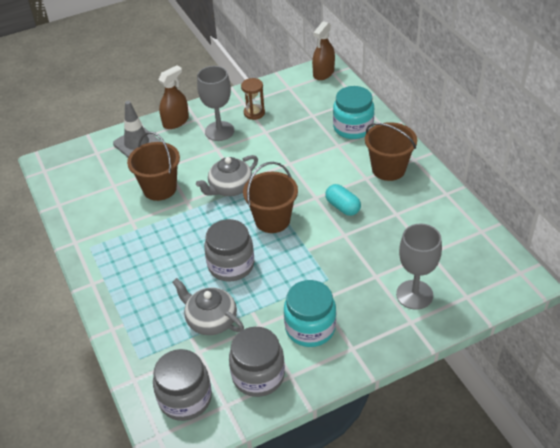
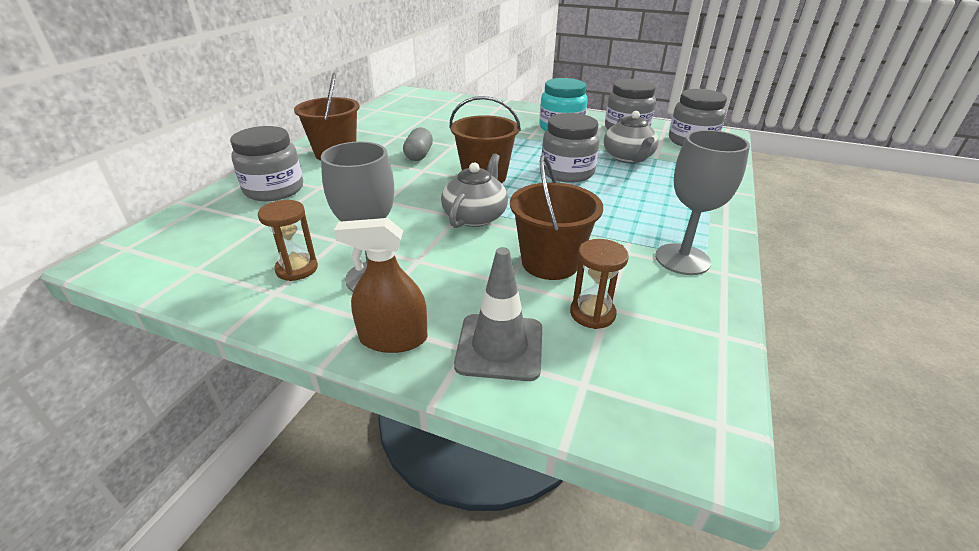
camera: 135 degrees left, 10 degrees down
(117, 178) = (592, 314): none -> brown hourglass
(230, 188) = (475, 216): grey teapot -> grey teapot turned 75 degrees counterclockwise
(323, 73) = (129, 255): brown spray bottle -> none
(342, 207) = (419, 155): turquoise capsule -> grey capsule
(353, 128) = (274, 190): turquoise jar -> grey jar
(414, 294) = (474, 111): grey goblet -> grey goblet (682, 259)

